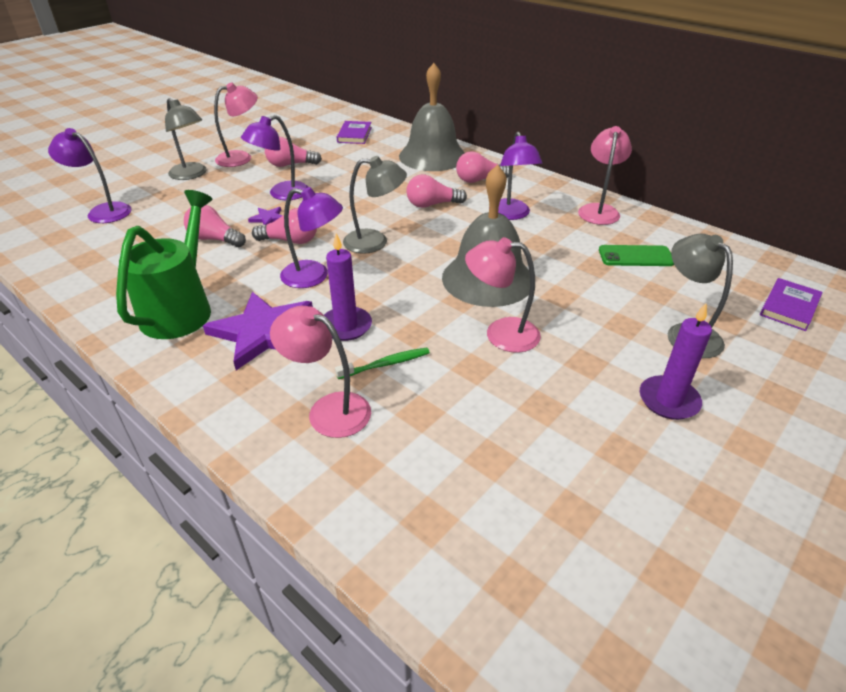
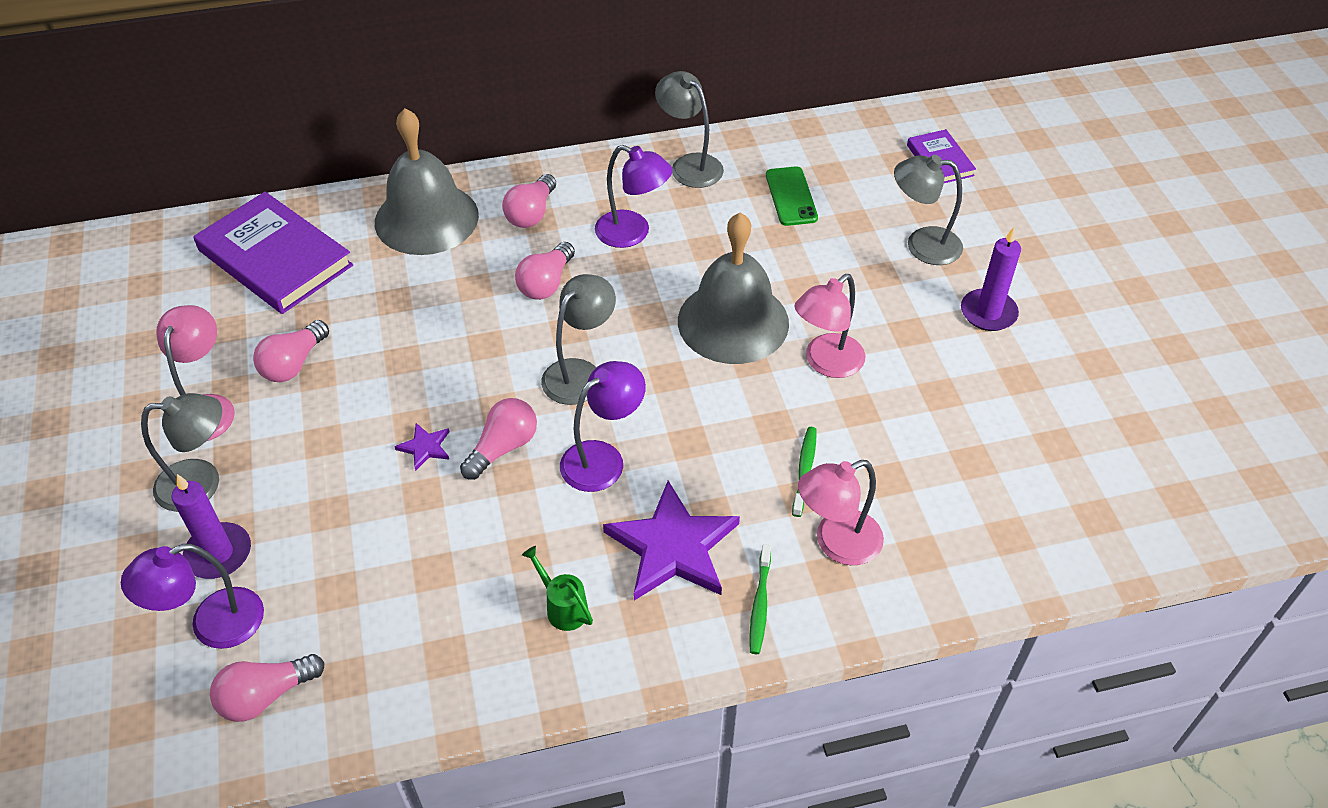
camera: 55 degrees left, 10 degrees up
(181, 309) = (563, 607): green watering can -> green watering can, size x0.44
(214, 239) = (426, 521): pink light bulb -> pink light bulb (266, 696)
(239, 393) = (760, 604): none -> green toothbrush
(281, 194) = (372, 408): purple lamp -> none
(346, 326) = (719, 472): purple candle -> purple candle (218, 553)
(354, 135) = (275, 258): purple book -> purple book, size x1.93
(599, 210) = (689, 165): pink lamp -> grey lamp
(635, 256) = (791, 196): green phone -> green phone turned 45 degrees counterclockwise

